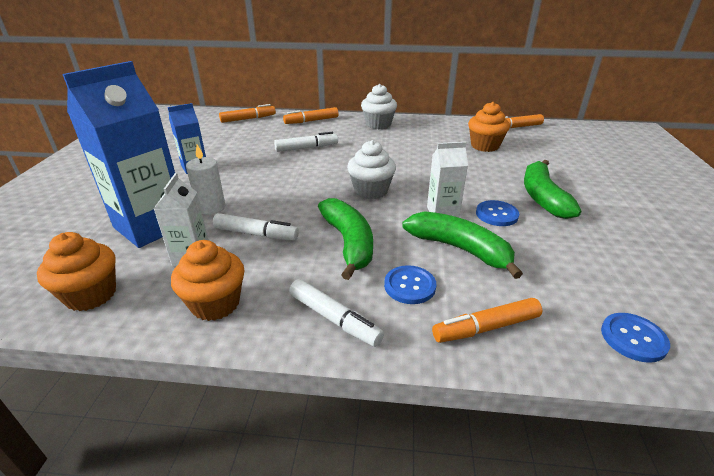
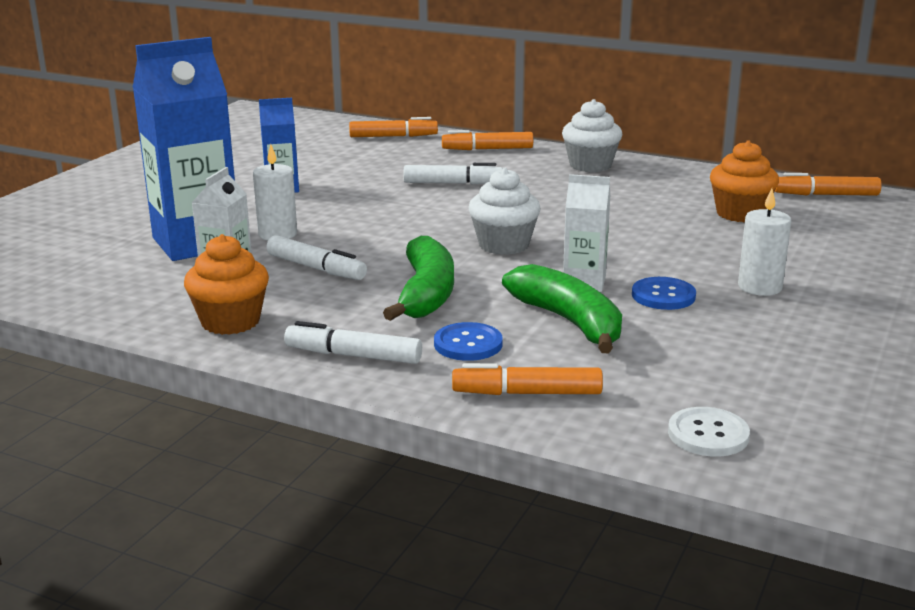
camera: 20 degrees right, 10 degrees down
(91, 295) = (105, 293): orange cupcake -> none
(334, 319) = (353, 355): white marker -> white marker turned 135 degrees clockwise
(542, 197) = (760, 287): green banana -> white candle
(633, 338) = (708, 434): blue button -> white button

